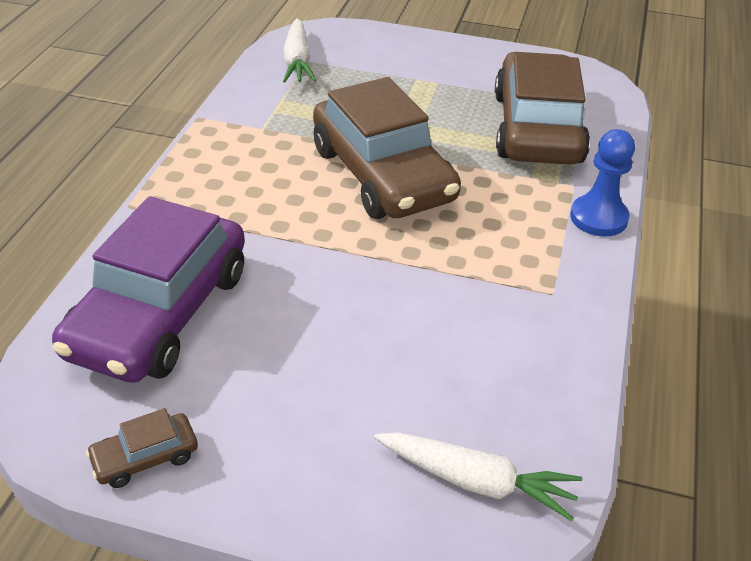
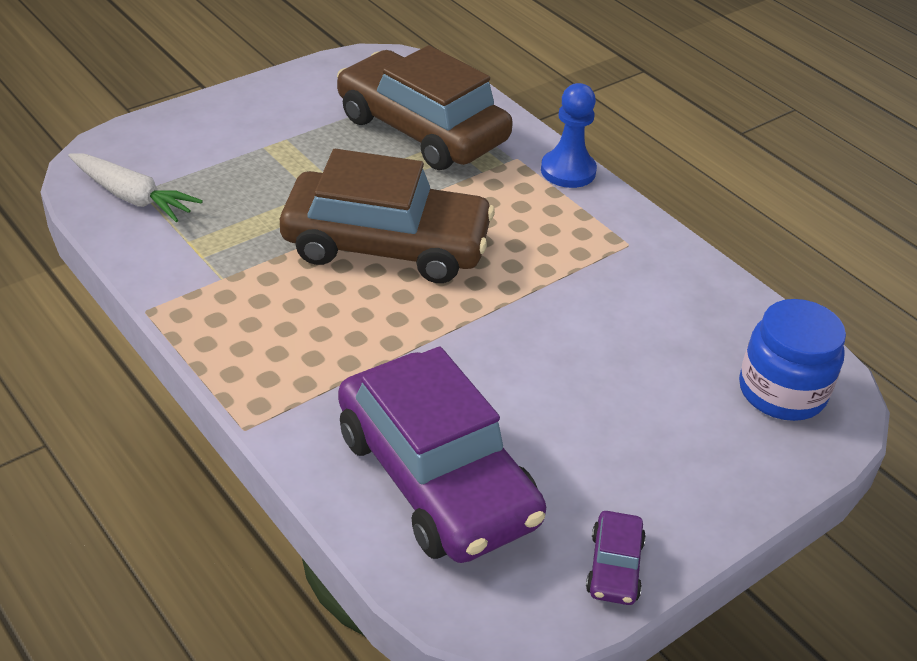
camera: 55 degrees left, 0 degrees up
(145, 458) = (614, 567): brown car -> purple car
(476, 481) = (782, 392): white carrot -> blue jar

